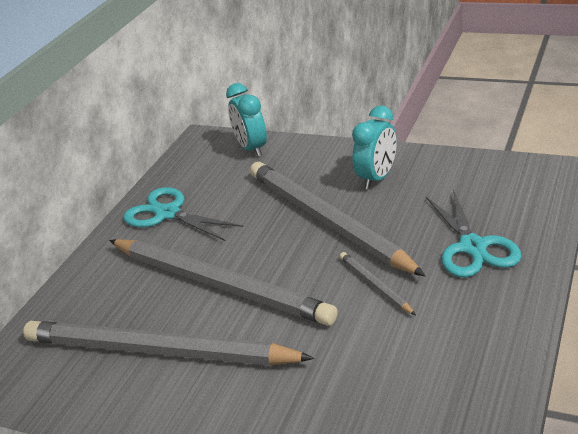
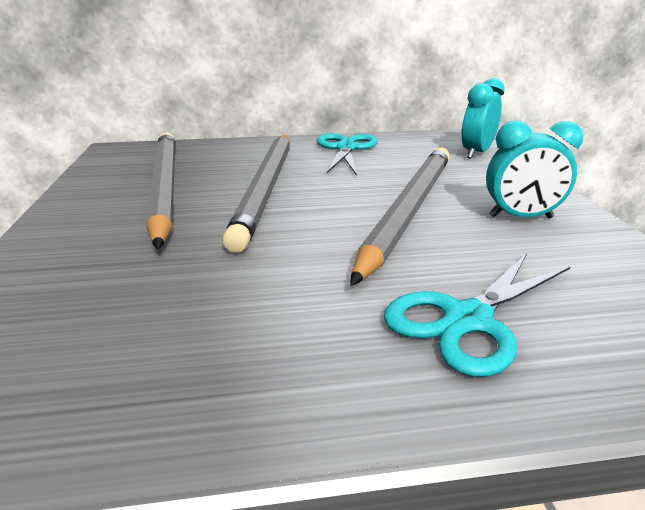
camera: 55 degrees right, 5 degrees down
(375, 285) = (321, 263): grey pencil -> none

